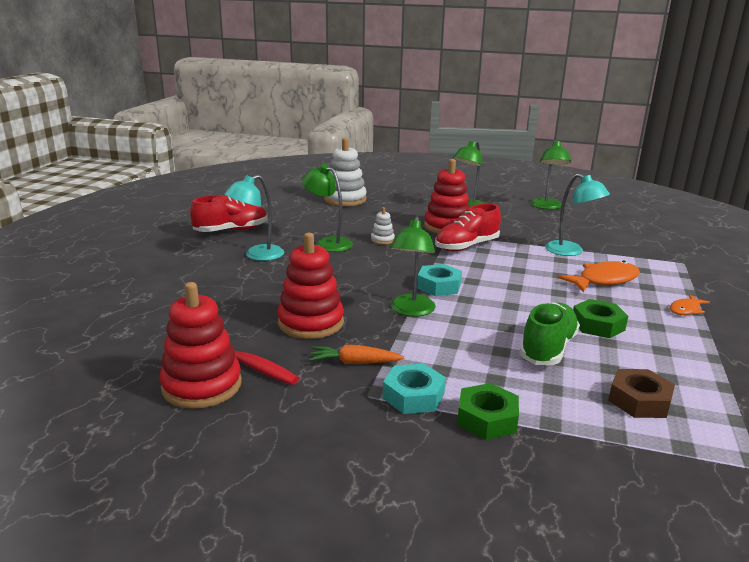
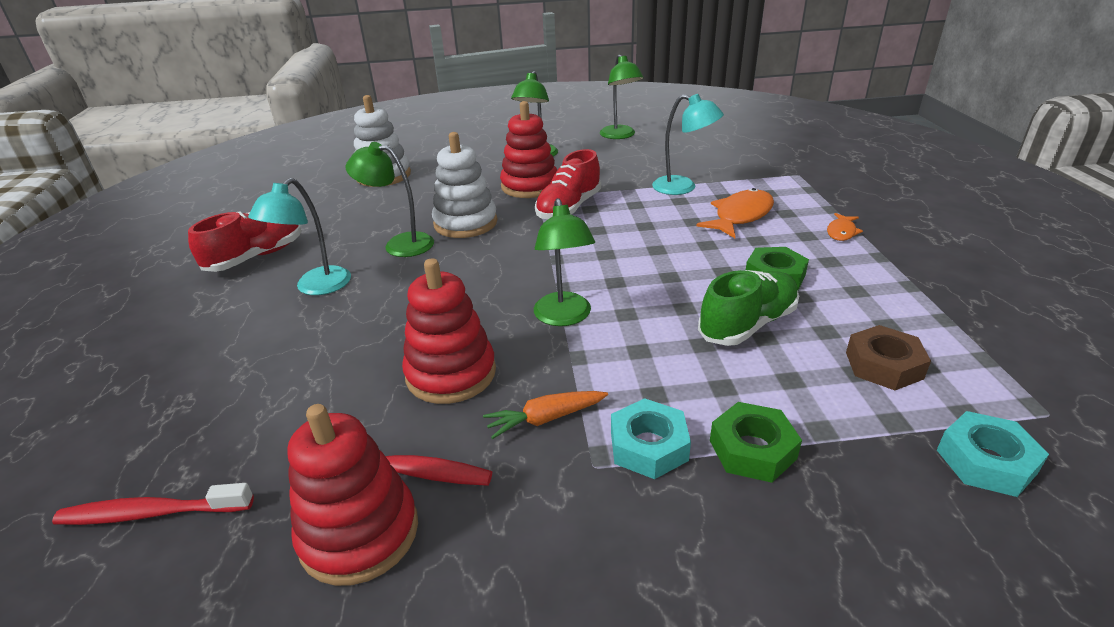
camera: 20 degrees left, 10 degrees up
(98, 344) = (151, 513): none -> red toothbrush
(382, 240) = (465, 223): white stacking toy -> white stacking toy, size x2.10
(439, 286) = (573, 271): turquoise nut -> turquoise nut (985, 461)
(547, 348) = (747, 324): green shoe -> green shoe turned 45 degrees clockwise

